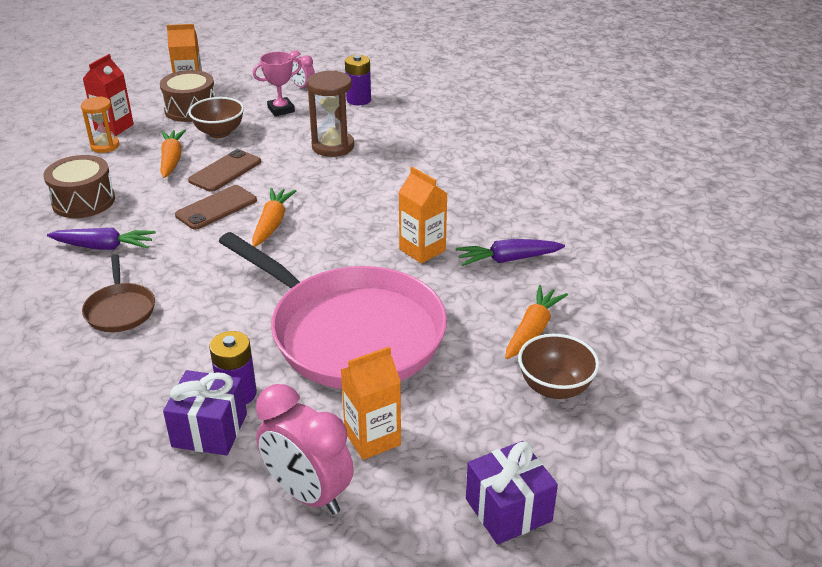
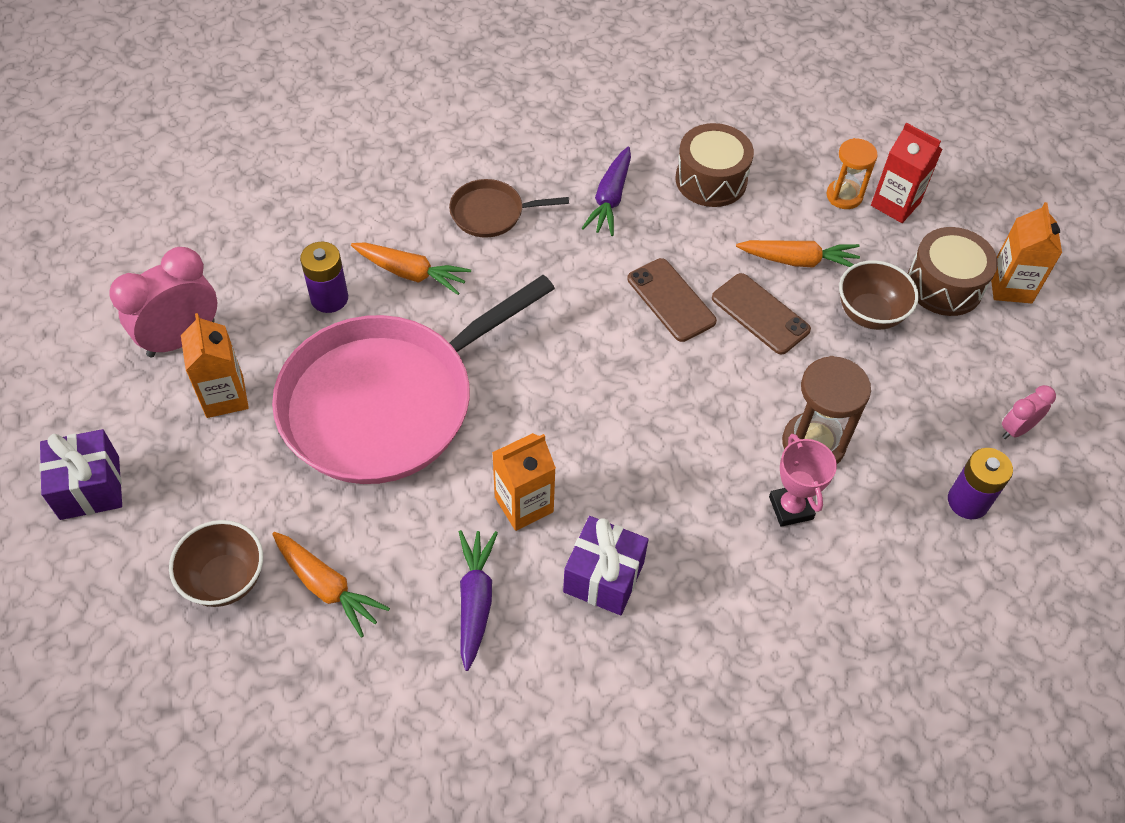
camera: 100 degrees right, 20 degrees up
(209, 430) = (289, 275): purple gift -> purple gift (603, 577)
(272, 224) = (622, 353): orange carrot -> orange carrot (411, 273)
(281, 110) = (937, 392): pink trophy -> pink trophy (791, 508)

